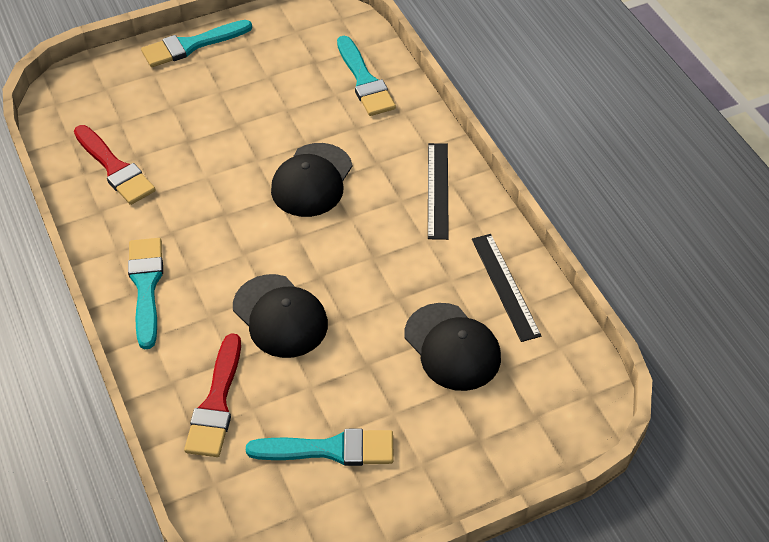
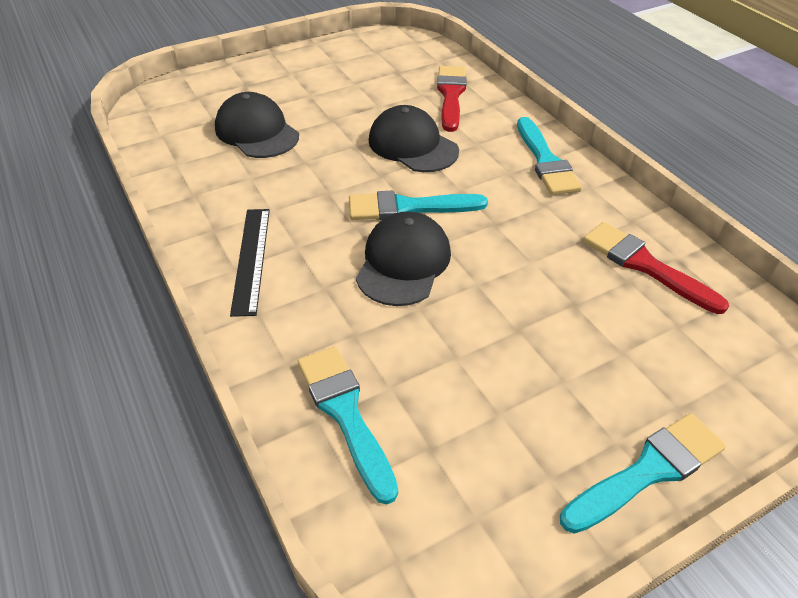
camera: 175 degrees right, 5 degrees down
(330, 449) = (358, 77): turquoise brush -> turquoise brush (408, 207)
(505, 286) = (196, 174): black ruler -> none

